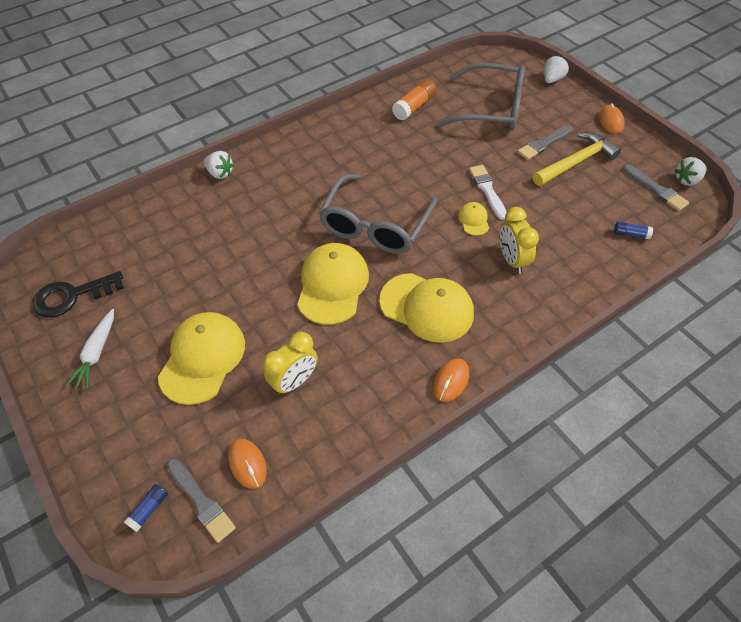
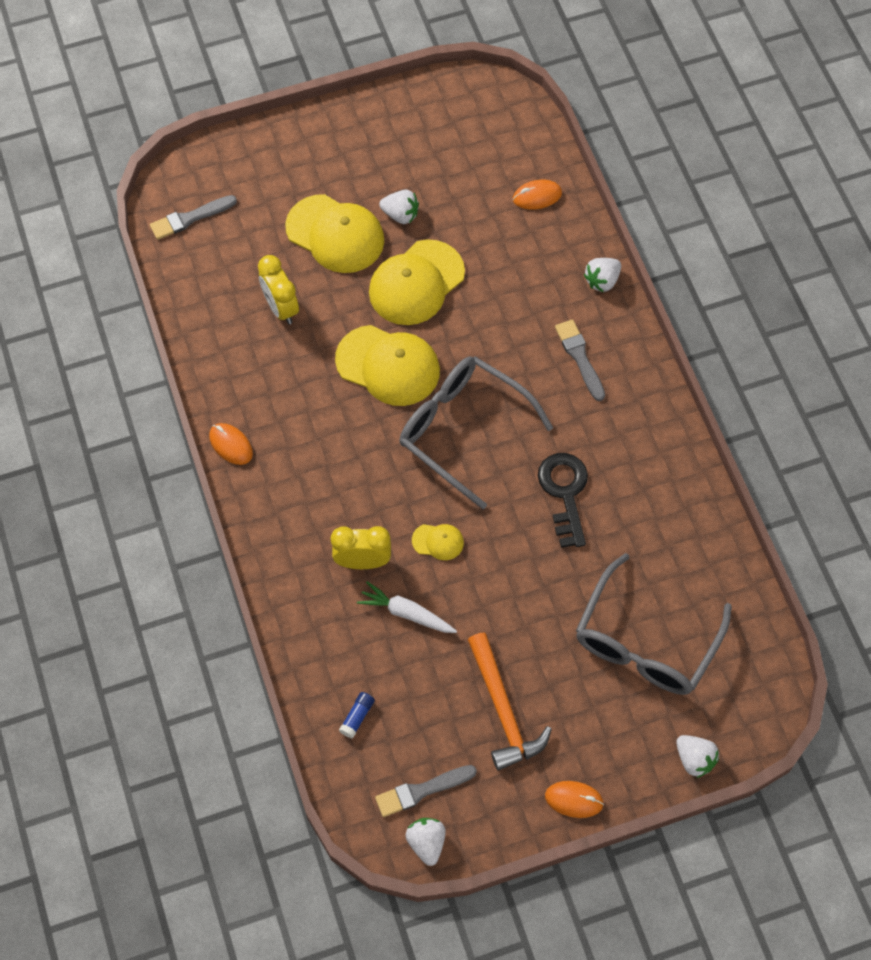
camera: 105 degrees right, 10 degrees up
(72, 296) = (452, 129): black key -> black key (565, 493)
(96, 353) = (373, 148): white carrot -> white carrot (406, 613)
(149, 509) = (198, 180): blue glue stick -> none
(173, 313) = (400, 215): none -> white strawberry
(247, 464) = (211, 256): orange mouse -> orange mouse (537, 196)
(414, 107) = (676, 539): orange glue stick -> none
(427, 307) = (327, 450): yellow cap -> yellow cap (416, 283)
(487, 190) = (484, 576): white brush -> none
(543, 144) = (551, 683): grey brush -> grey brush (580, 357)
(576, 162) = (503, 710): yellow hammer -> orange hammer

